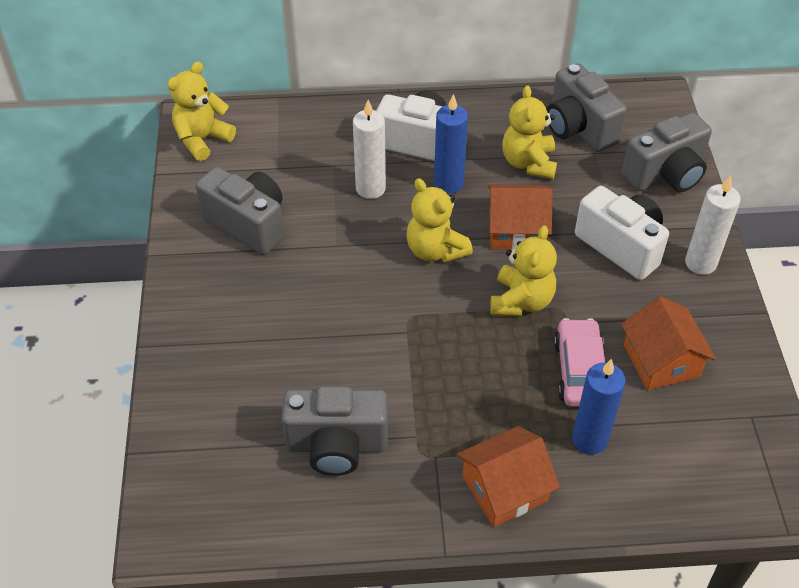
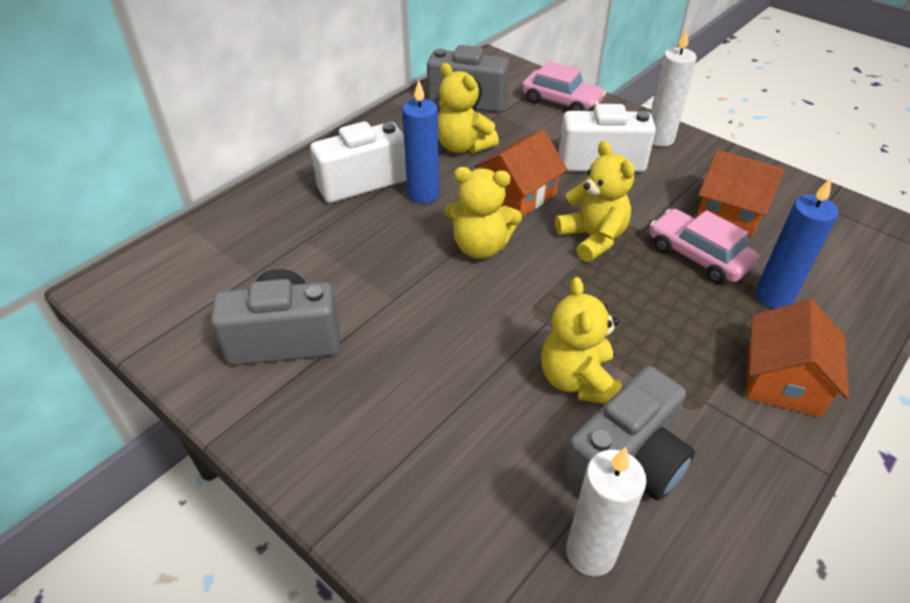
camera: 45 degrees left, 5 degrees down
(202, 139) = (139, 298): yellow teddy bear -> yellow teddy bear (577, 380)
(370, 188) = (364, 237): white candle -> white candle (590, 552)
(665, 175) = (561, 102): grey camera -> pink car

